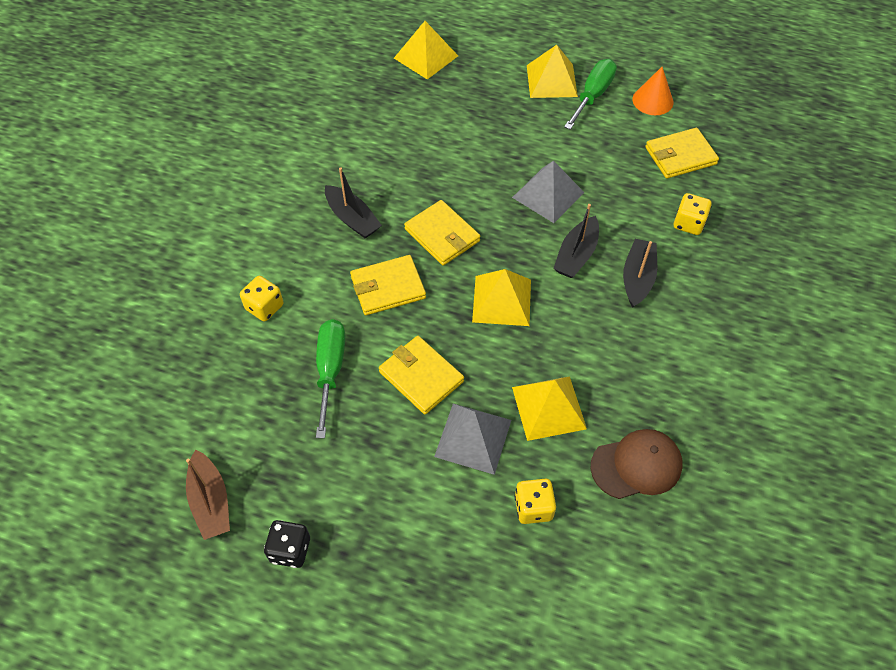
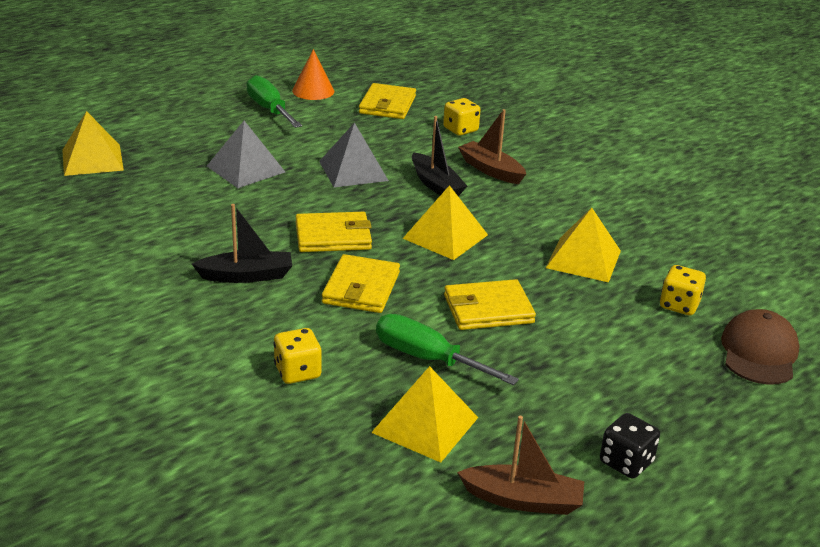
camera: 60 degrees left, 25 degrees down
(473, 438) = (582, 307): grey pyramid -> grey pyramid (245, 169)
(551, 81) = (224, 118): yellow pyramid -> yellow pyramid (425, 424)
(636, 465) = (674, 243): brown cap -> brown cap (759, 352)
(637, 278) = (491, 170): black boat -> brown boat

